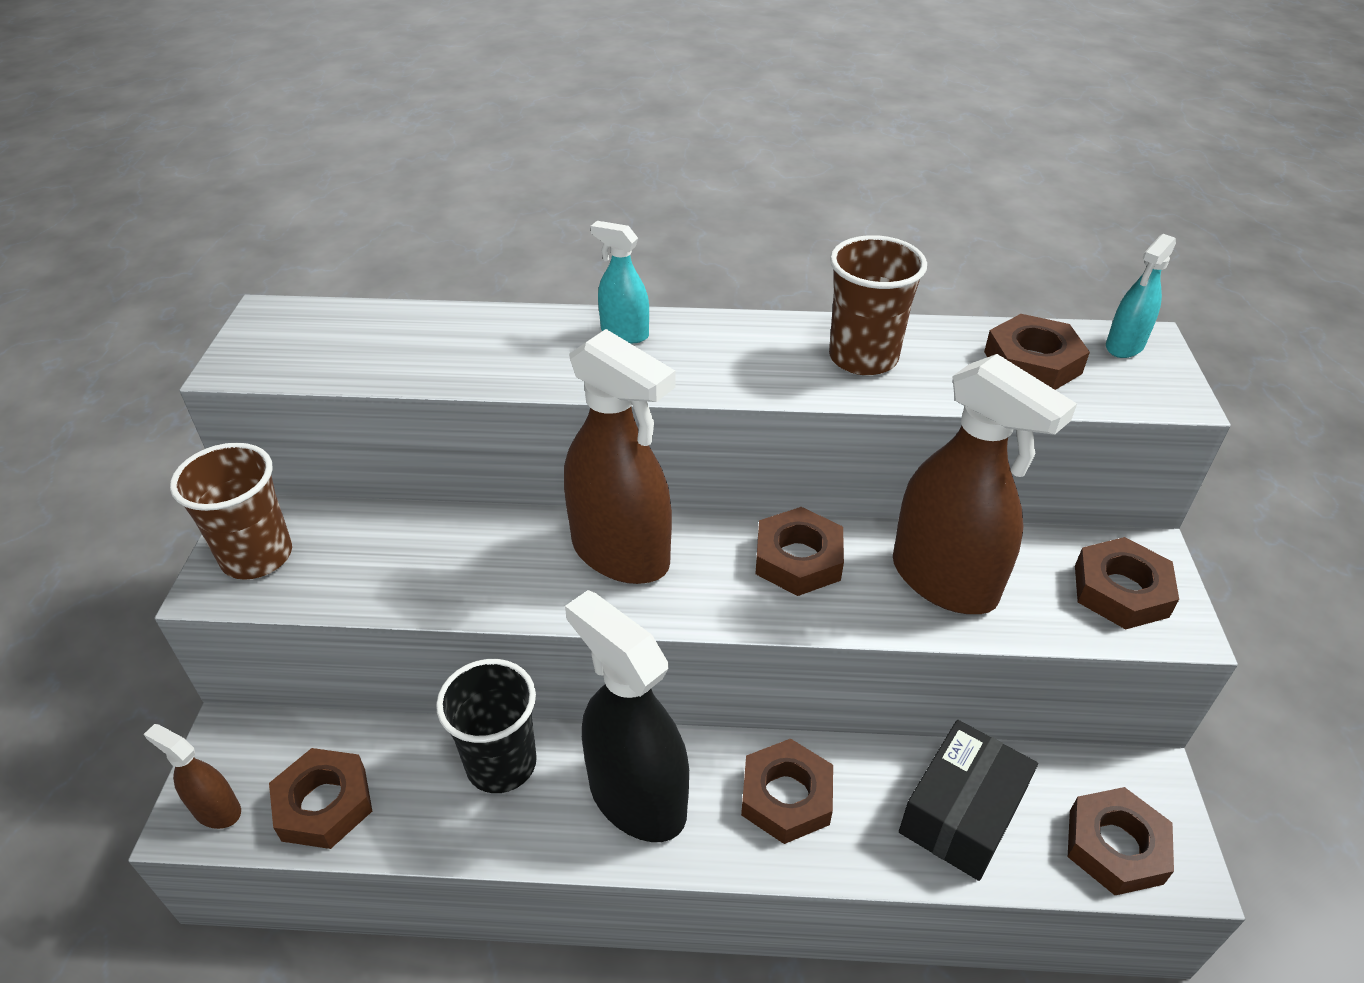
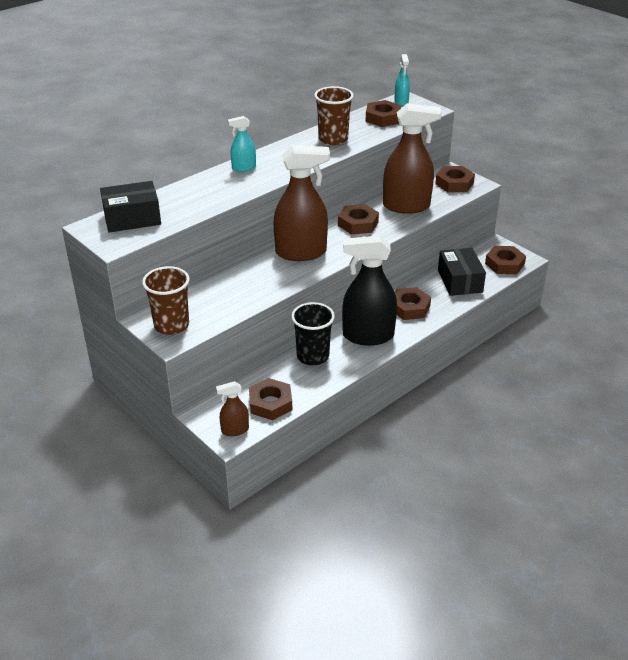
camera: 45 degrees left, 5 degrees down
(333, 333) = (132, 218): none -> black box

